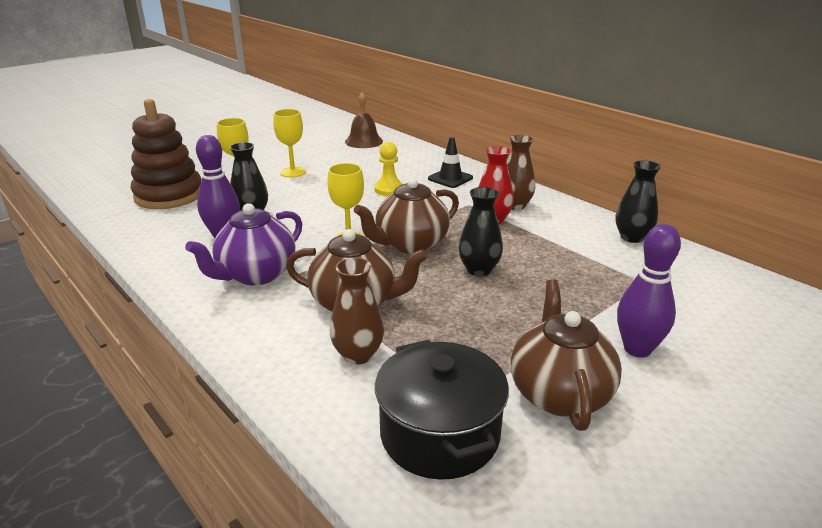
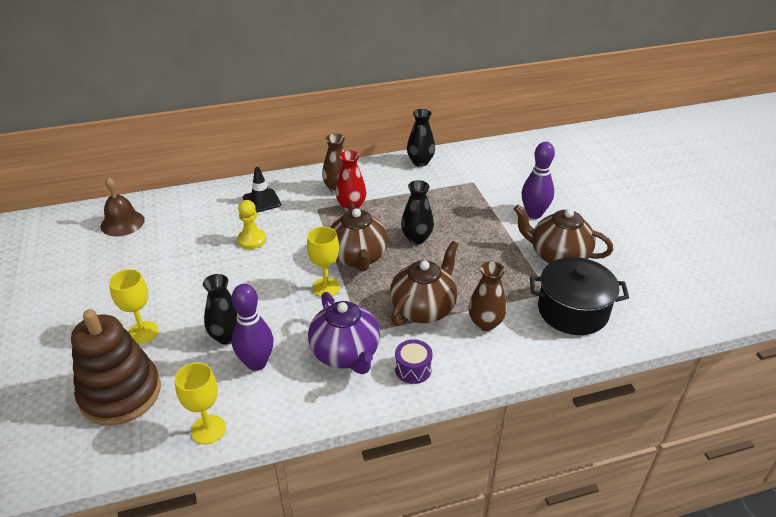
camera: 65 degrees left, 10 degrees up
(250, 320) = (413, 369): none -> purple drum
(293, 172) = (152, 289): yellow goblet -> yellow goblet (208, 429)

